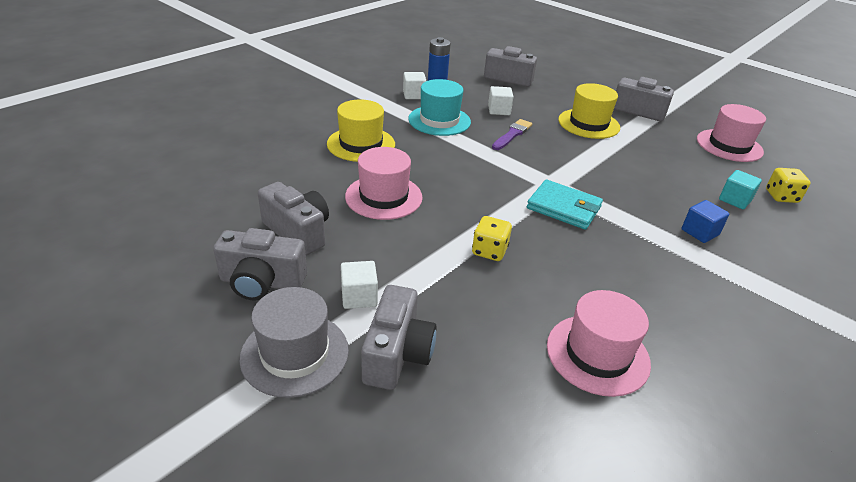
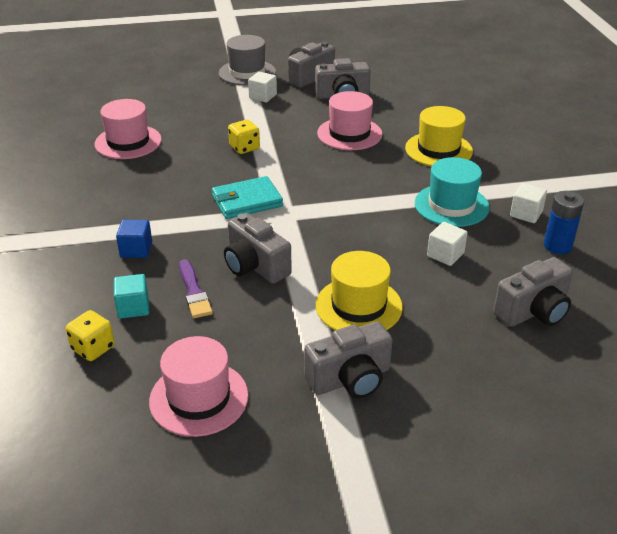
camera: 130 degrees right, 0 degrees up
(397, 354) = (211, 93): grey camera -> grey camera (255, 266)
(512, 134) = (384, 236): purple brush -> purple brush (194, 292)

